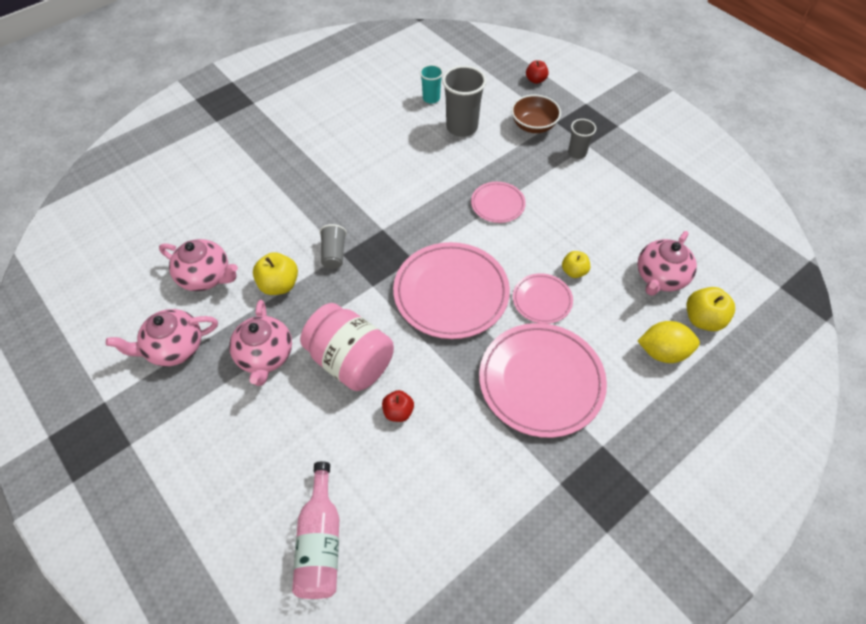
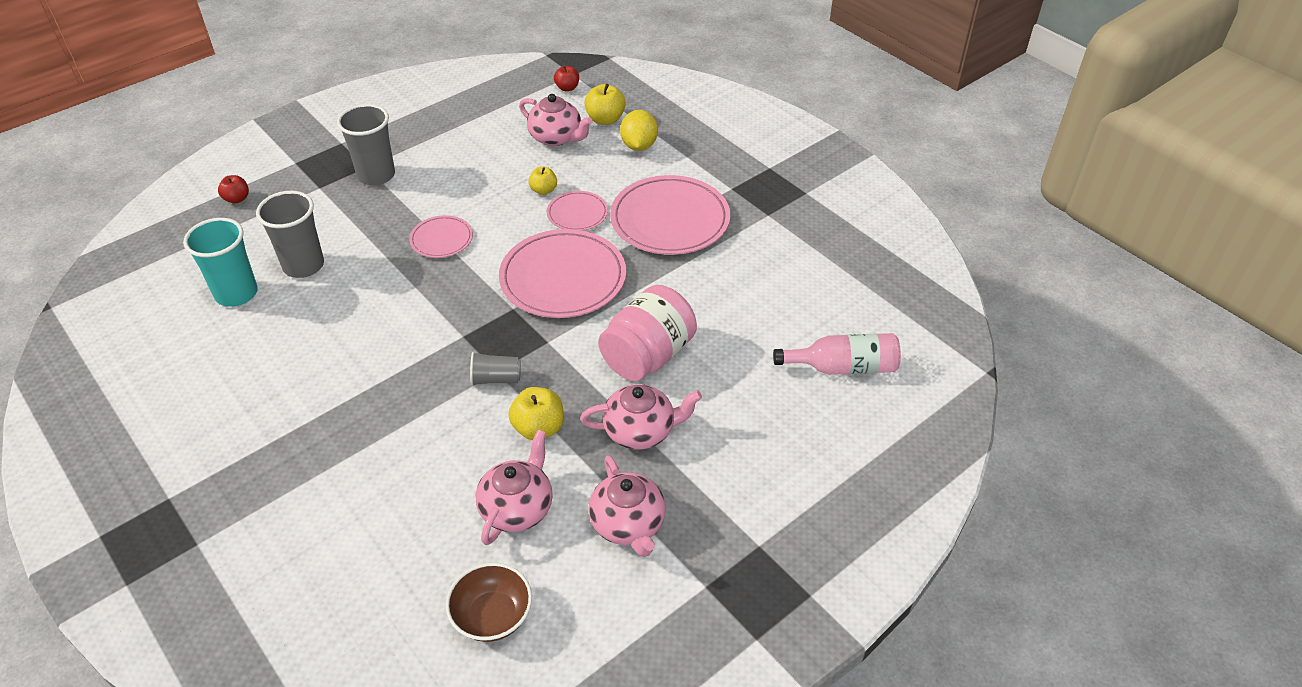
camera: 90 degrees left, 10 degrees down
(398, 412) = (706, 317): red apple -> red apple (567, 88)
(431, 98) = (236, 294): turquoise cup -> turquoise cup, size x1.76
(533, 126) = (320, 205): brown bowl -> brown bowl (492, 616)
(577, 153) = (376, 175): grey cup -> grey cup, size x1.76

